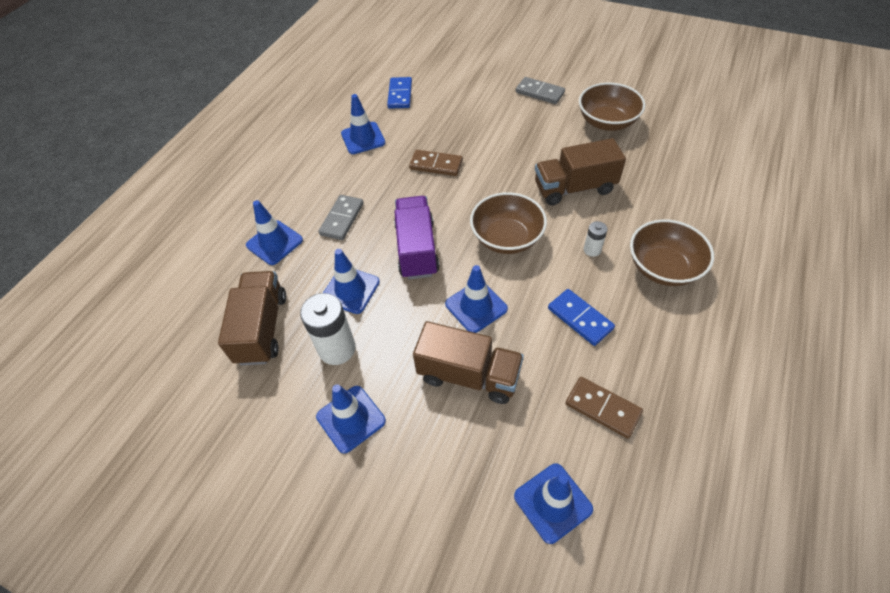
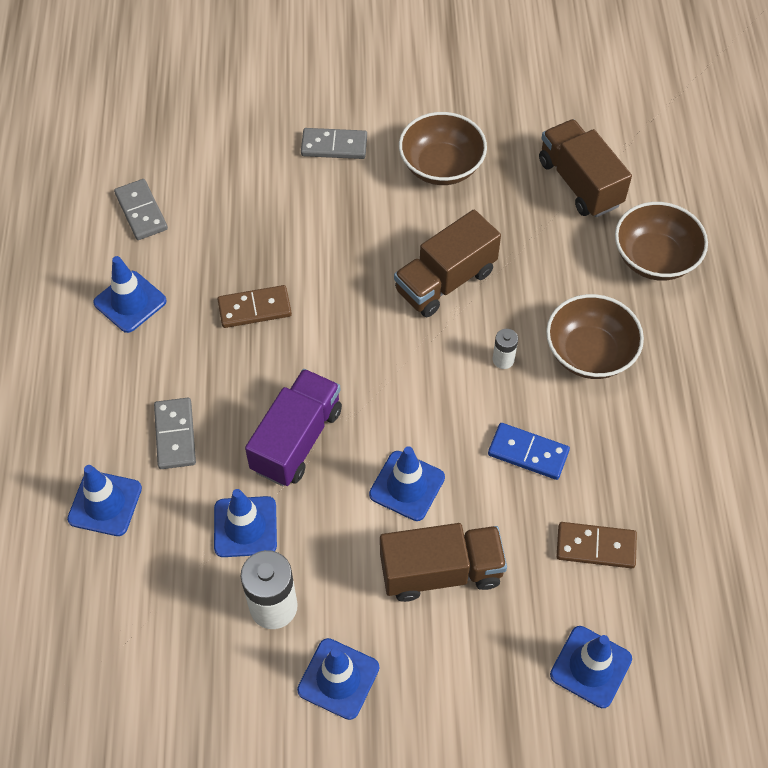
camera: 30 degrees left, 5 degrees up
(262, 328) = (165, 621): brown truck -> brown truck (579, 183)
(400, 95) = (141, 211): blue domino -> grey domino
(417, 249) = (297, 440): purple truck -> purple truck turned 60 degrees clockwise
(506, 238) = (398, 382): brown bowl -> brown bowl (654, 258)

